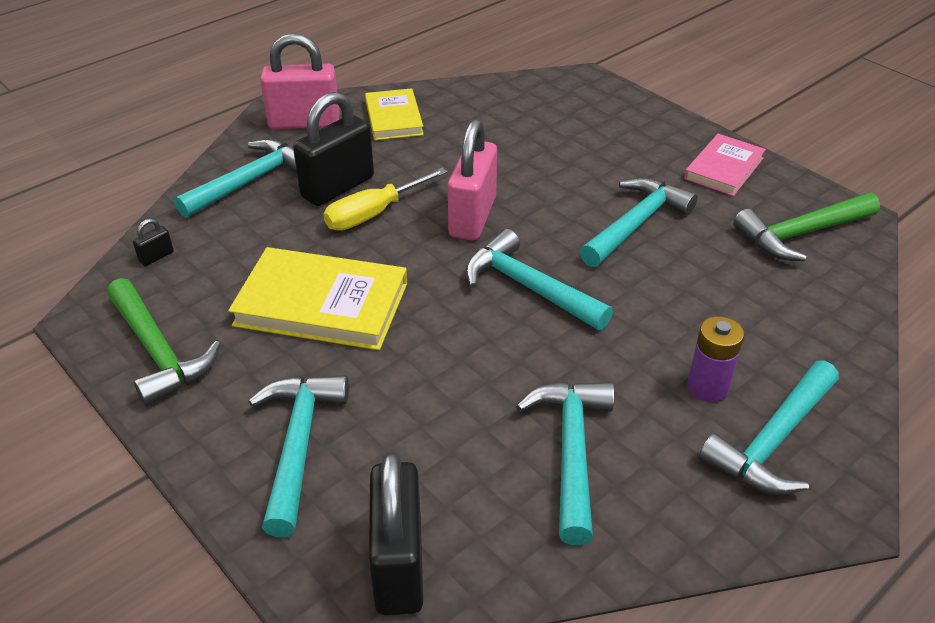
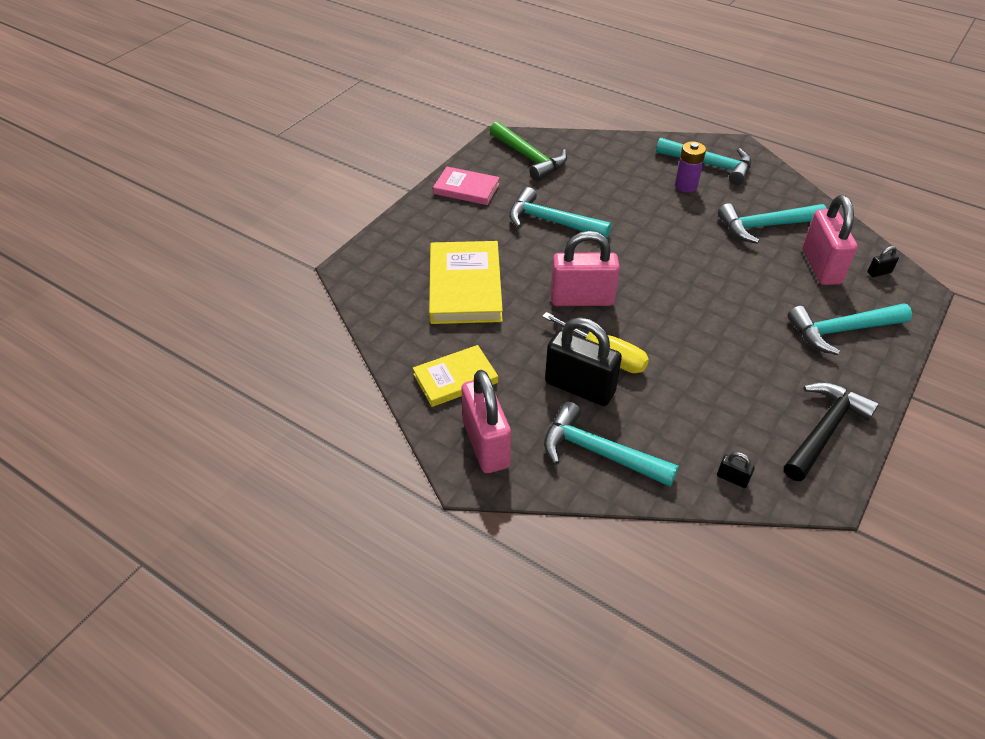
camera: 105 degrees left, 5 degrees up
(158, 352) = (824, 430): green hammer -> black hammer
(322, 304) = (721, 355): yellow book -> yellow book (465, 286)
(398, 565) = (879, 272): black padlock -> black padlock, size x0.41
(445, 485) = (821, 266): none -> pink padlock
(529, 287) = (643, 260): turquoise hammer -> none

